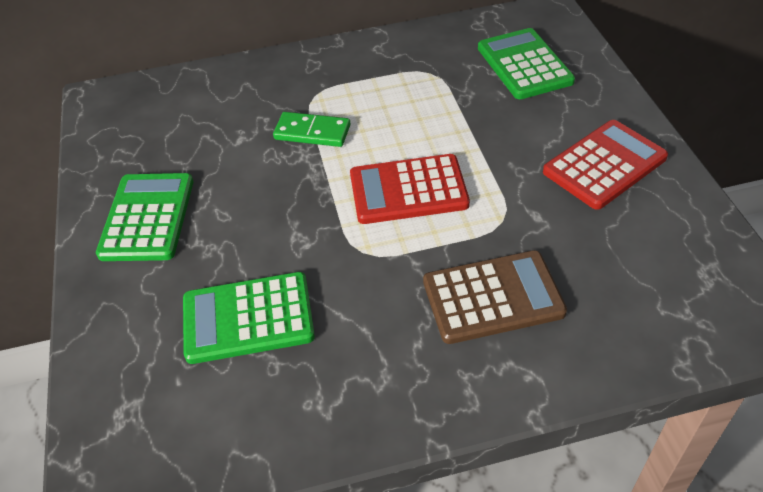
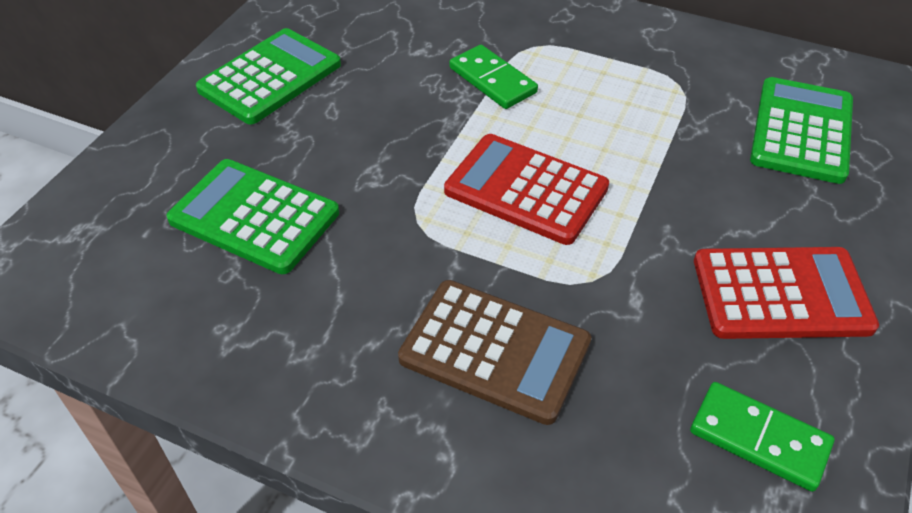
camera: 35 degrees right, 0 degrees up
(669, 249) = (759, 438): none -> green domino

